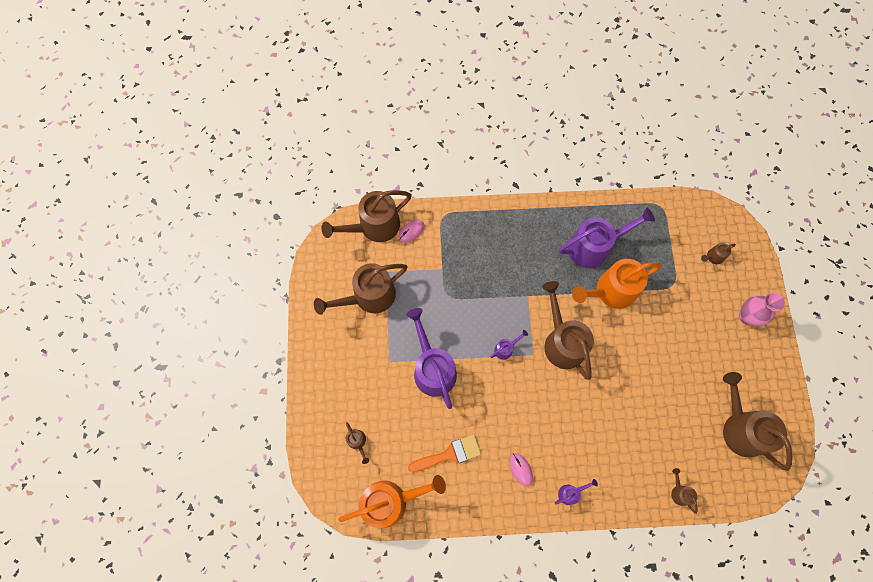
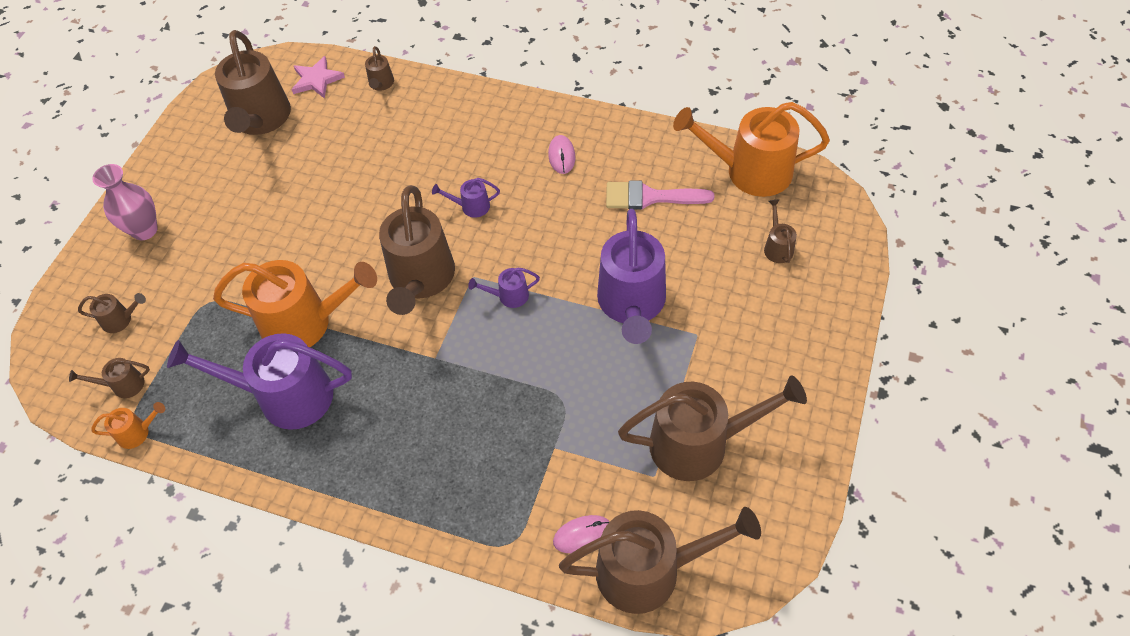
camera: 155 degrees left, 15 degrees down
(449, 454) = (650, 197): orange brush -> pink brush
(570, 493) = (511, 118): purple watering can -> purple watering can (471, 206)
(654, 203) = (138, 432): none -> orange watering can
(681, 223) = (123, 385): none -> brown watering can
(727, 479) = (317, 80): none -> pink star

